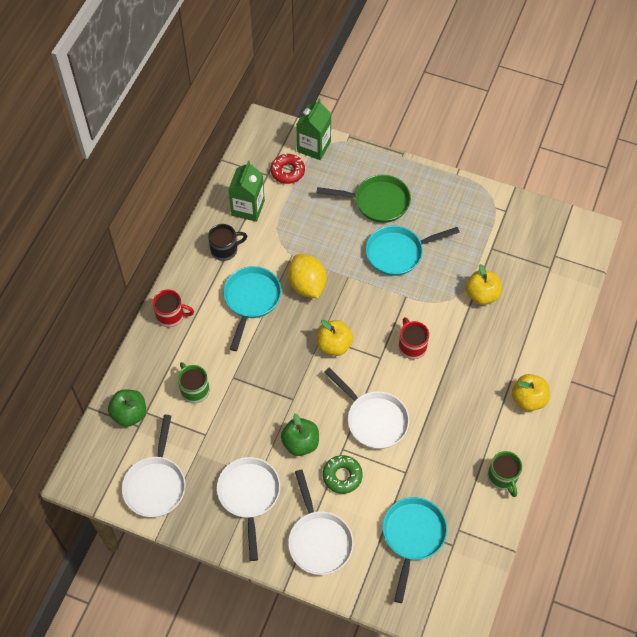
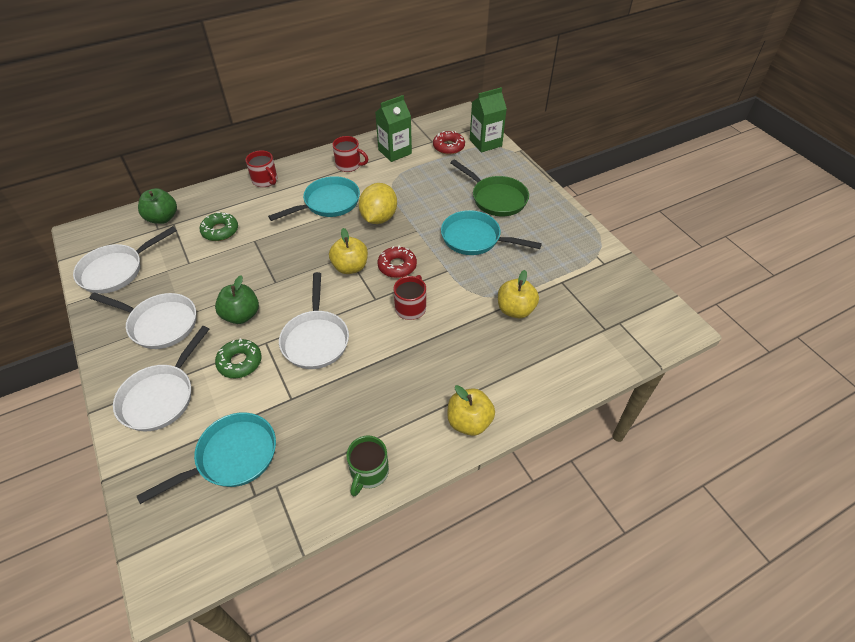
camera: 40 degrees right, 10 degrees down
(194, 389) = (220, 231): green mug -> green donut
(225, 249) = (349, 165): black mug -> red mug
(249, 495) = (160, 324): white pan -> white pan turned 75 degrees clockwise
(367, 319) = (397, 266): none -> red donut

